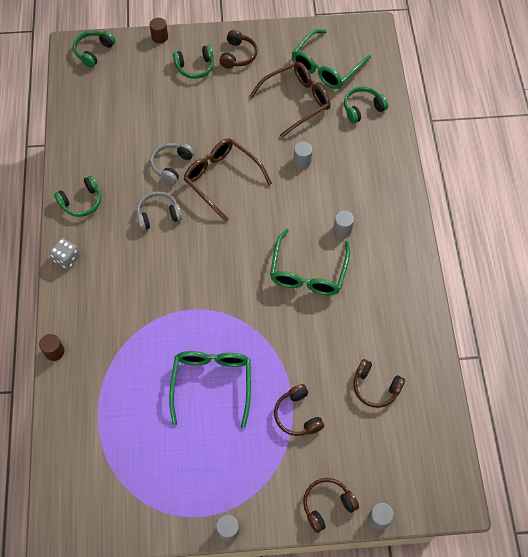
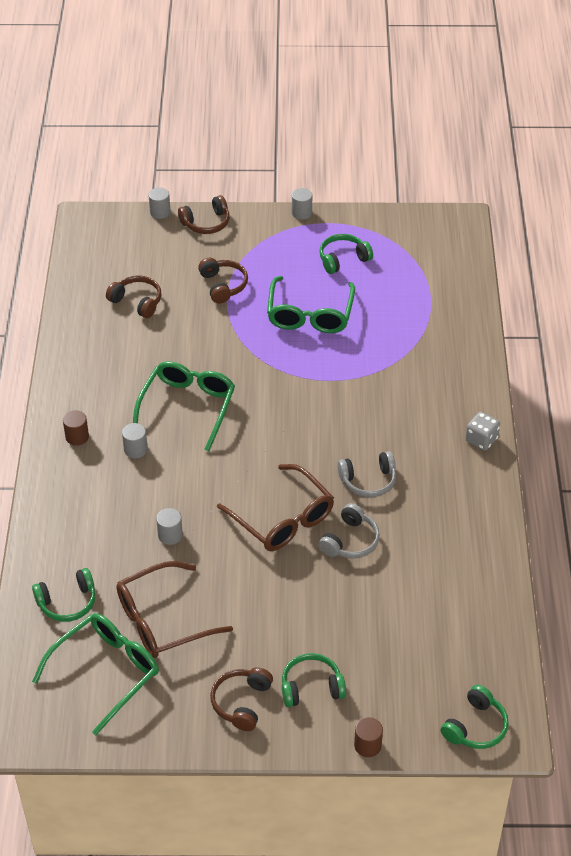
camera: 175 degrees left, 15 degrees down
(54, 351) = (483, 351): brown cylinder -> brown cylinder (77, 437)
(81, 202) = (470, 503): green headphones -> green headphones (343, 259)

